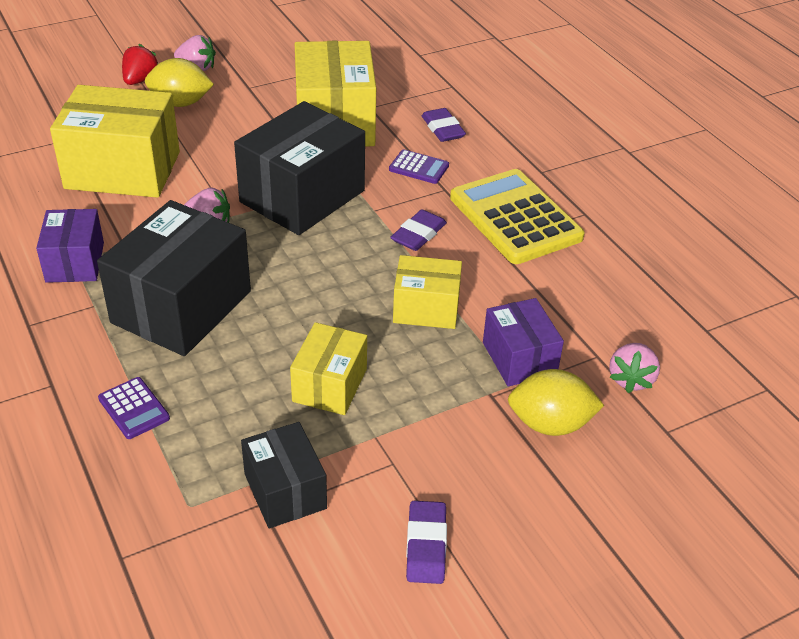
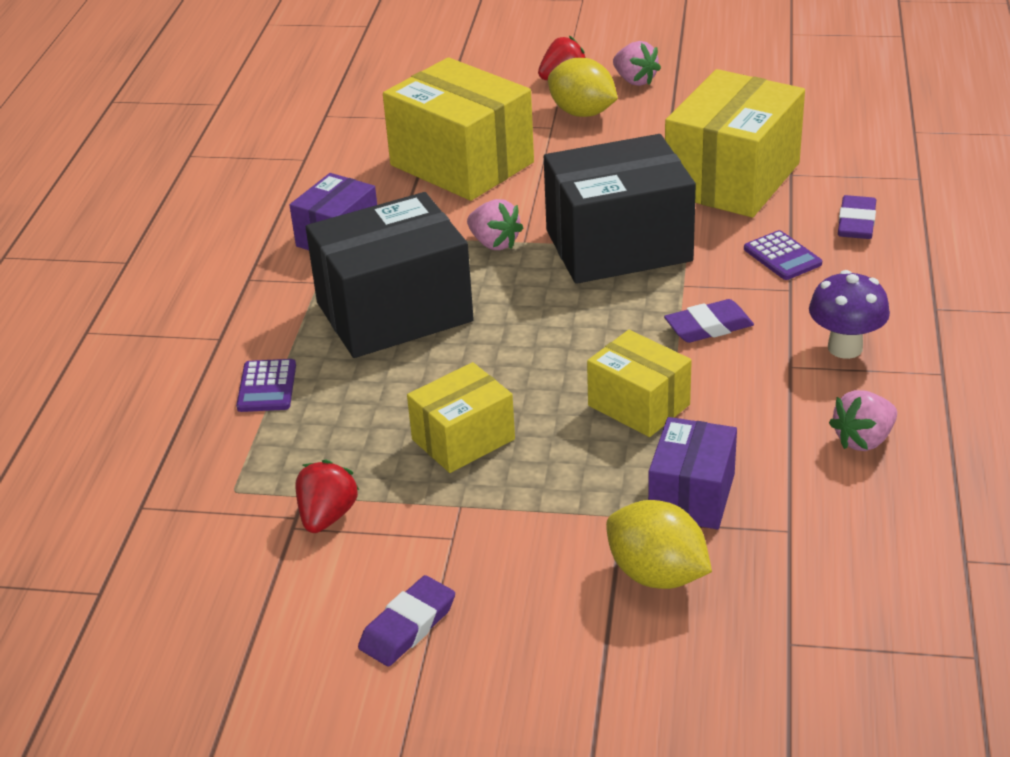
camera: 40 degrees right, 5 degrees down
(285, 491) = (327, 516): black box -> red strawberry
(515, 218) = (845, 348): yellow calculator -> purple mushroom
(631, 379) = (804, 571): pink strawberry -> pink strawberry (863, 440)

